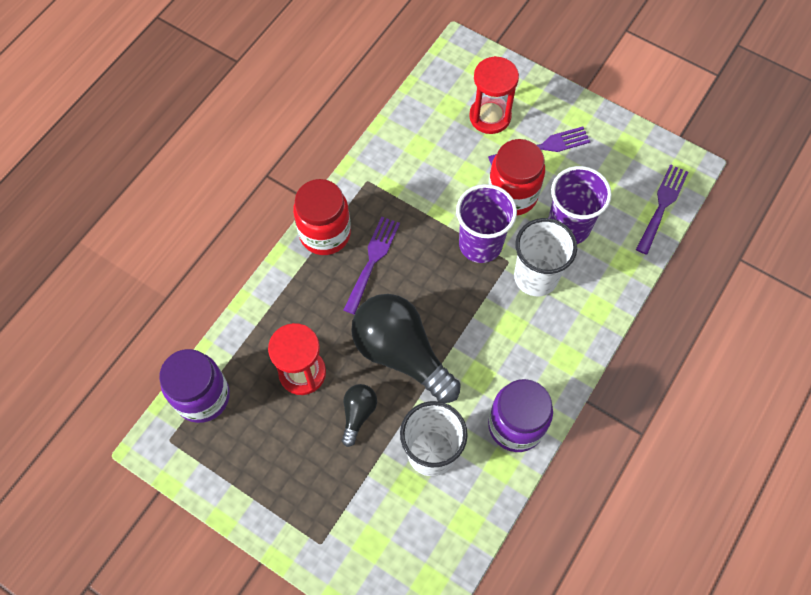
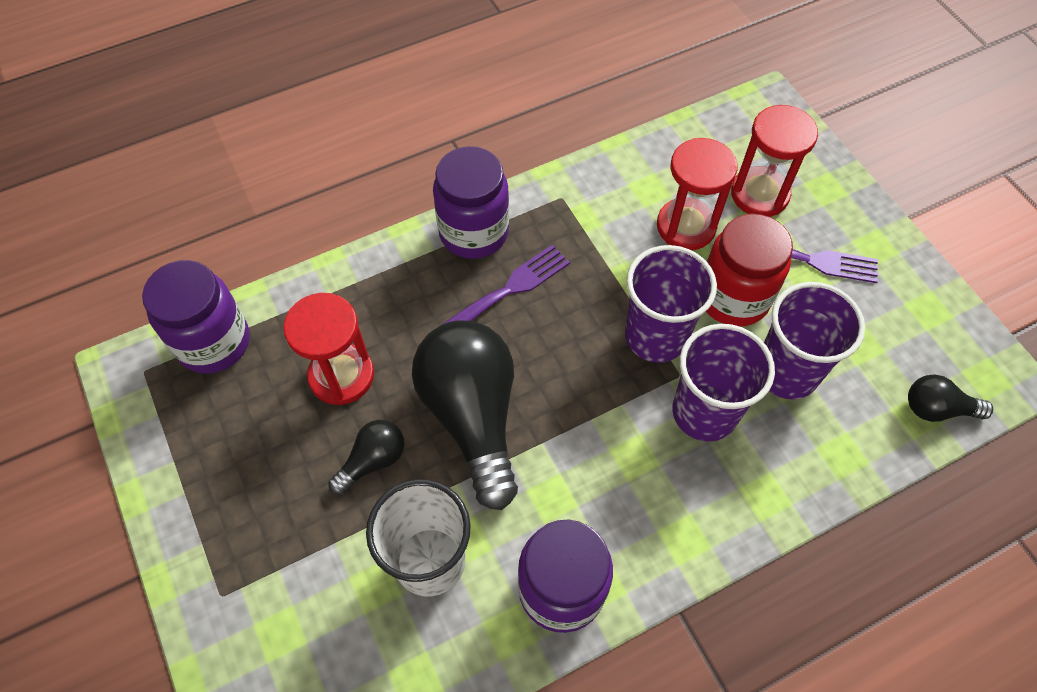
camera: 30 degrees right, 5 degrees down
(325, 234) = (474, 232): red jar -> purple jar
(457, 161) = (686, 226): none -> red hourglass
(535, 277) = (704, 412): white cup -> purple cup
(662, 205) = (936, 409): purple fork -> black light bulb

